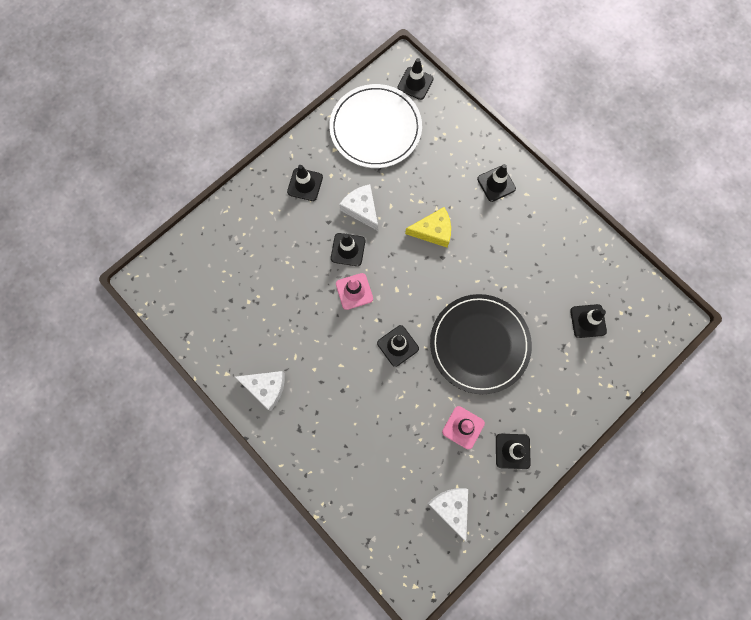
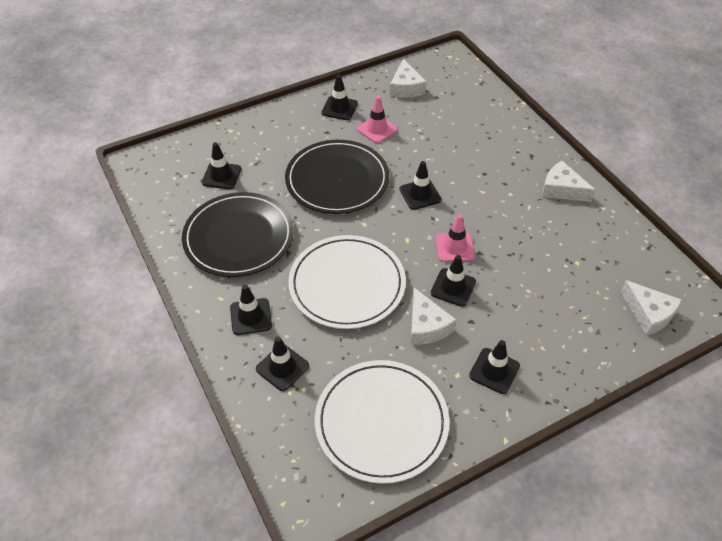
camera: 165 degrees left, 25 degrees down
(190, 263) = (648, 314): none -> white cheese
(415, 83) = (303, 476): black traffic cone -> black traffic cone (282, 367)
(433, 231) = (347, 284): yellow cheese -> white plate
(539, 255) = (239, 237): none -> black plate

